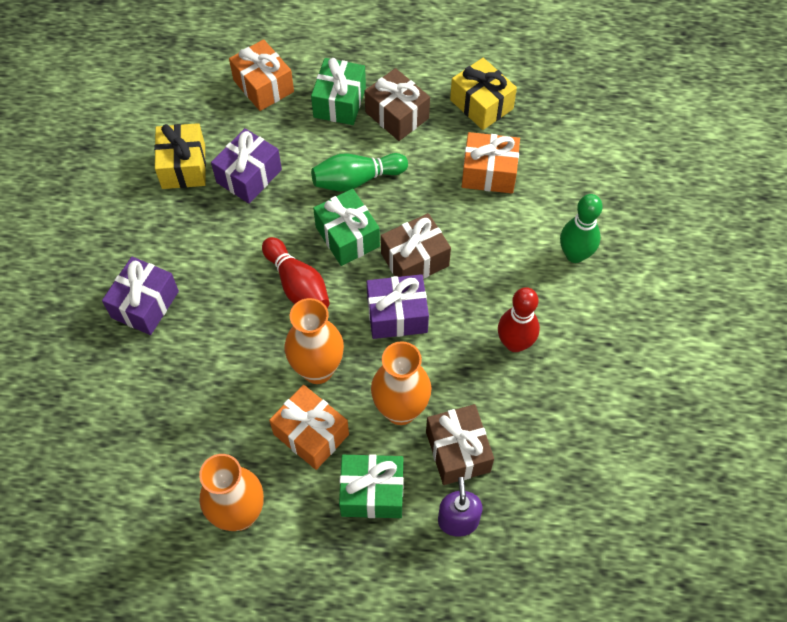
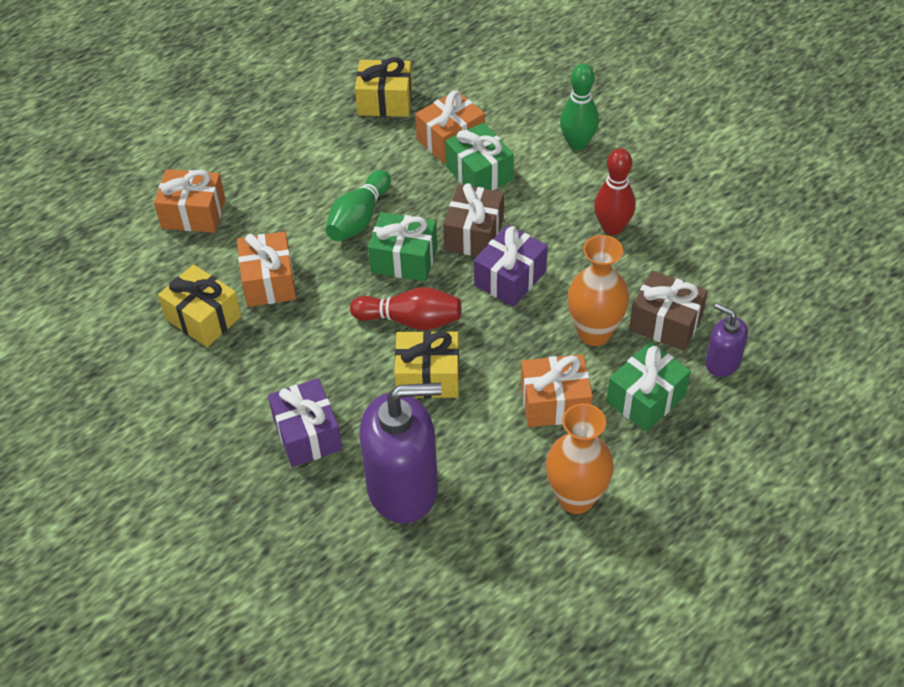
camera: 45 degrees left, 10 degrees down
(152, 397) = (403, 488): none -> purple soap dispenser
(249, 176) = (269, 281): purple gift -> orange gift
(258, 336) = (428, 377): none -> yellow gift
(317, 369) = (502, 359): orange vase -> none
(340, 102) = (273, 179): green gift -> green gift (479, 173)
(397, 115) = (331, 154): brown gift -> none

